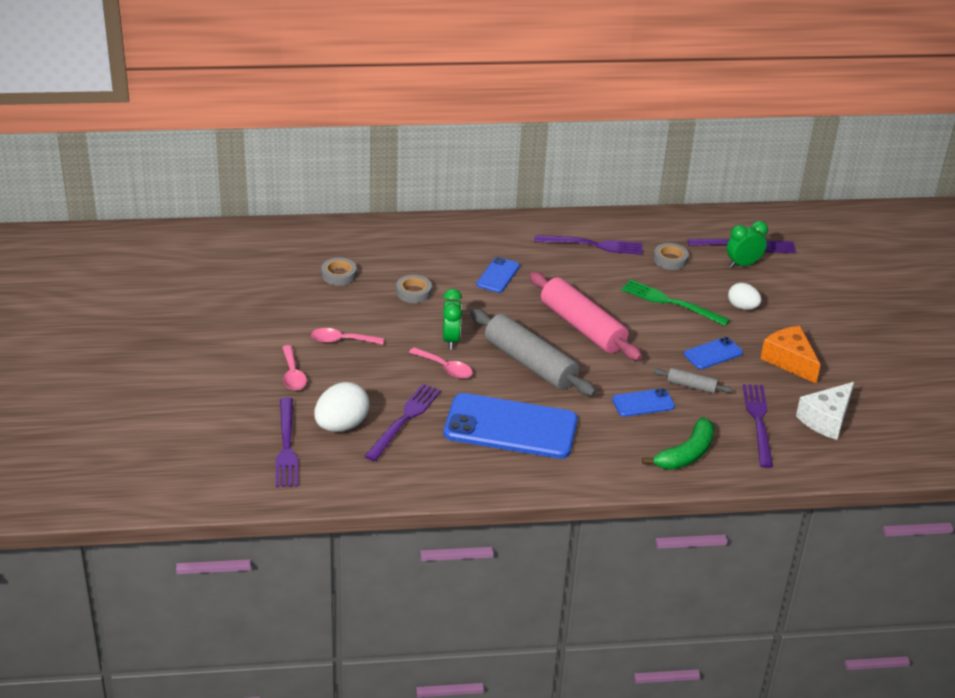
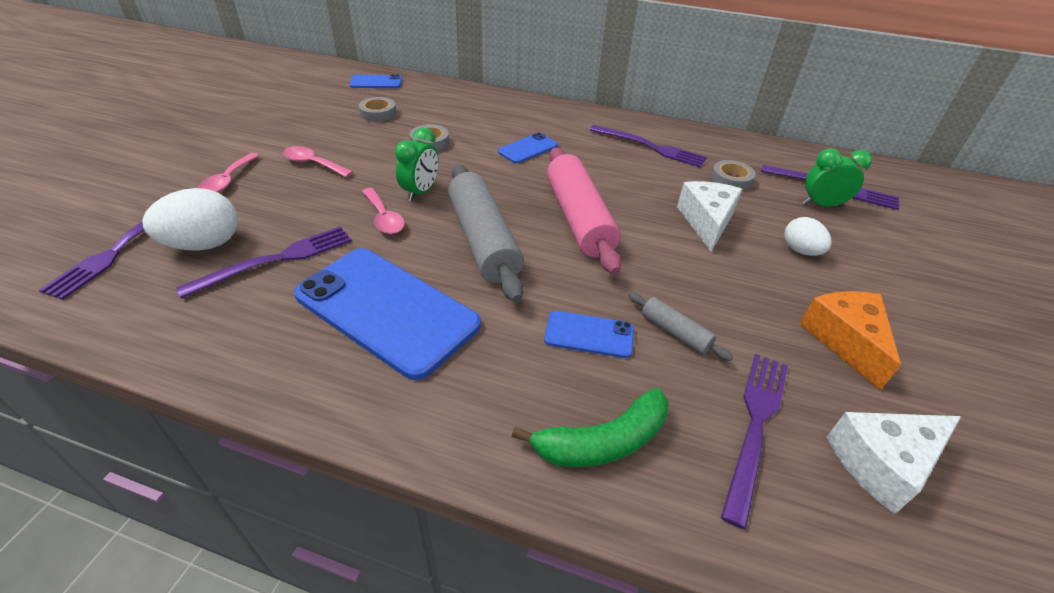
camera: 25 degrees right, 5 degrees up
(671, 302) = (706, 222): green fork -> white cheese
(713, 353) = (730, 297): blue phone -> blue phone (376, 82)

